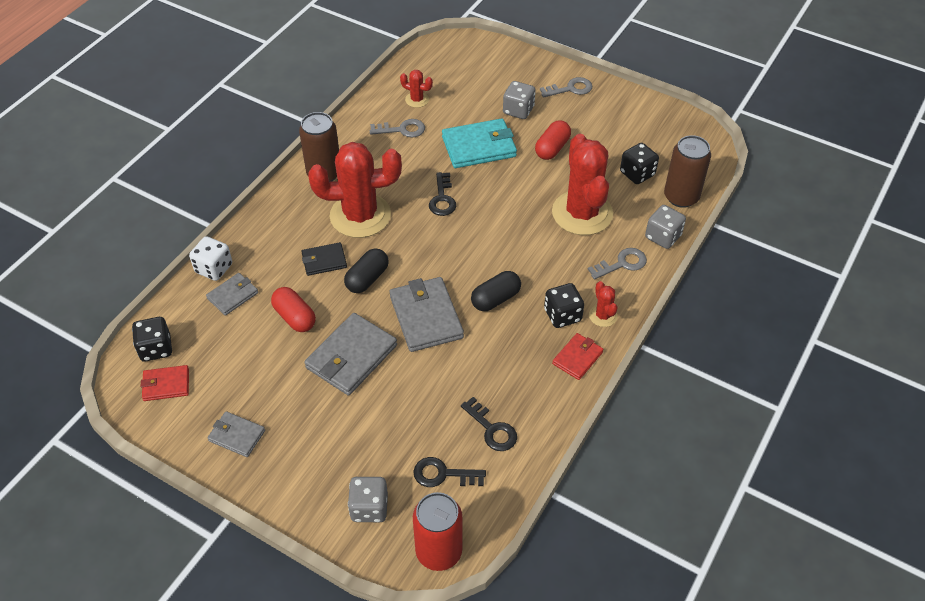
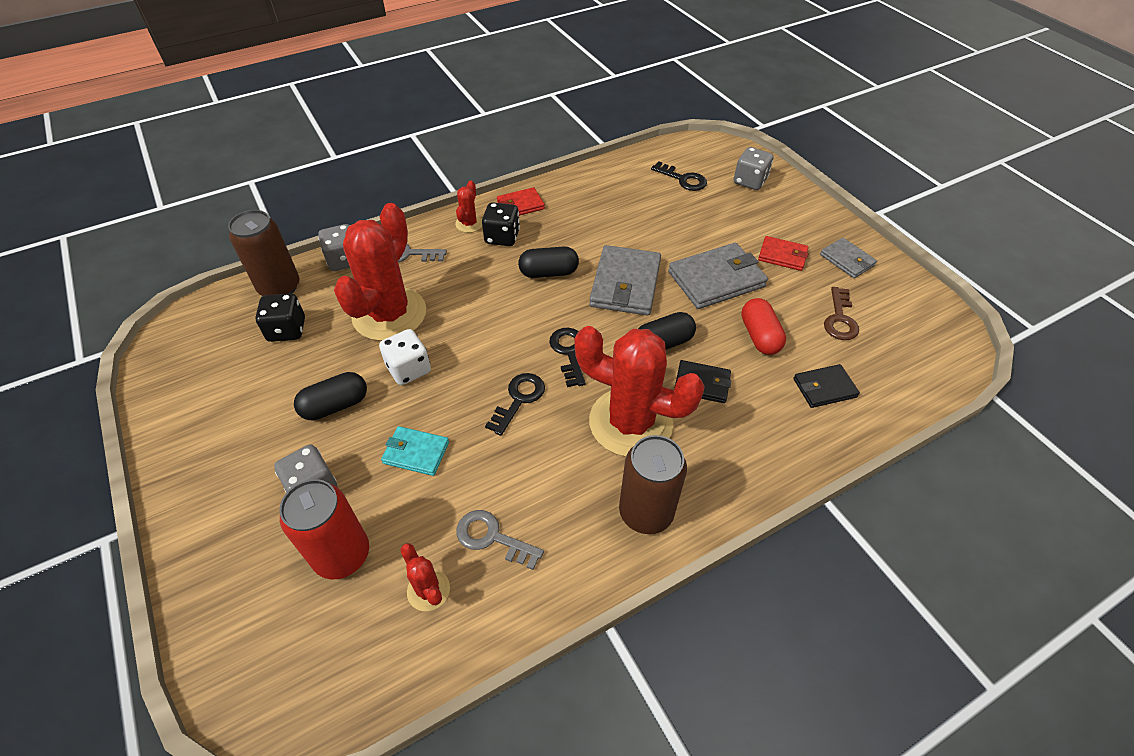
camera: 150 degrees left, 0 degrees up
(156, 348) = (924, 365): black dice -> none
(166, 385) = (913, 326): red wallet -> red wallet (782, 256)
(214, 268) = (842, 432): white dice -> white dice (409, 369)
(232, 363) = (840, 318): none -> brown key
(233, 295) = (824, 388): grey wallet -> black wallet
(439, 551) = (711, 146): red can -> red can (342, 555)
(479, 147) = (416, 452): turquoise wallet -> turquoise wallet, size x0.57
(492, 429) = (627, 190): black key -> black key (569, 353)
(552, 148) = (335, 405): red capsule -> black capsule
(570, 89) = (211, 489): grey key -> none

